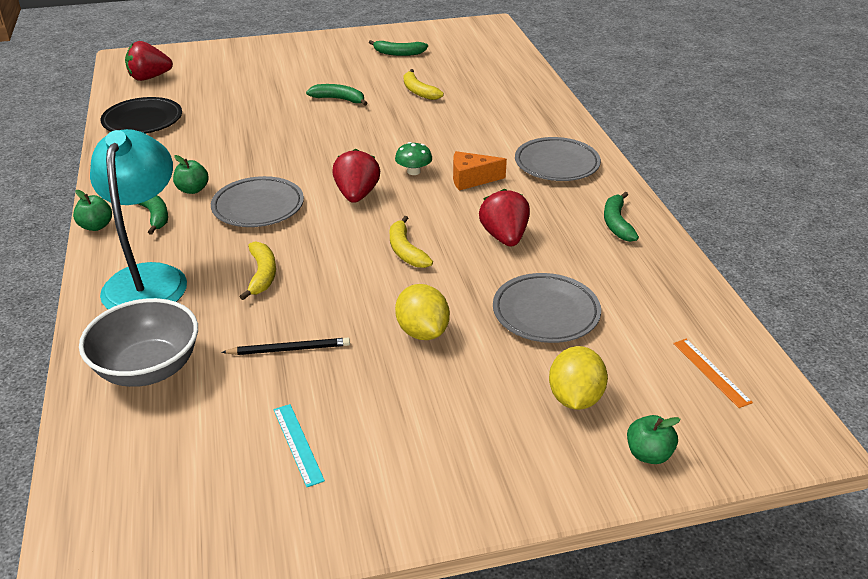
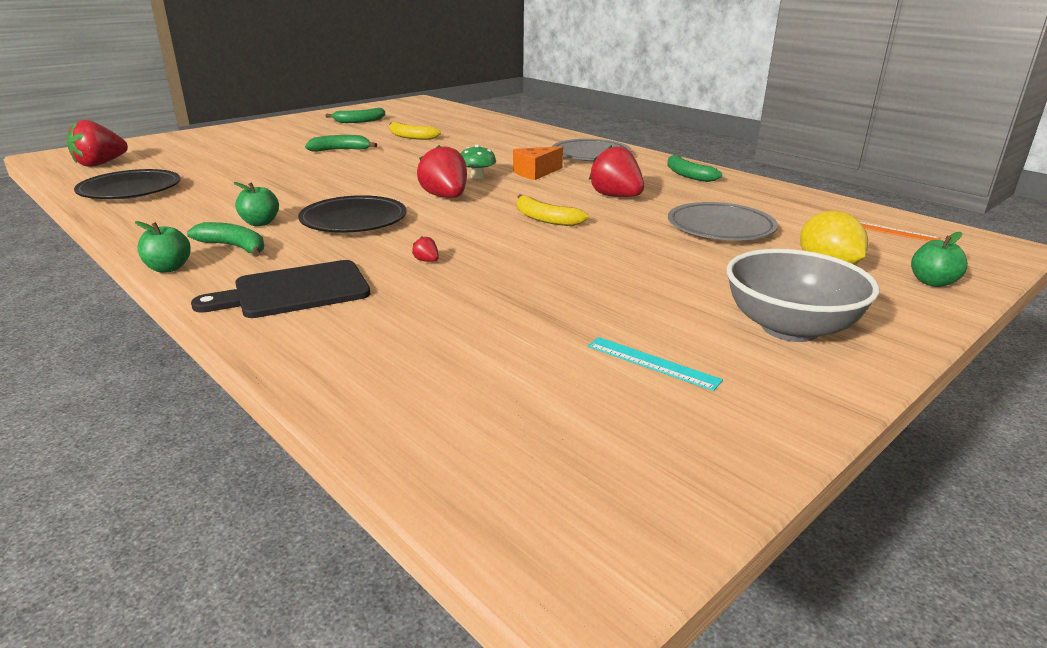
camera: 30 degrees left, 10 degrees down
(148, 278) = (295, 291): turquoise lamp -> black cutting board
(148, 368) = (395, 356): grey bowl -> grey bowl (789, 328)
(258, 207) = (354, 221): grey plate -> black plate
(262, 275) = (426, 261): yellow banana -> red strawberry
(289, 349) = (534, 302): black pencil -> none
(422, 331) = (641, 261): yellow lemon -> none

